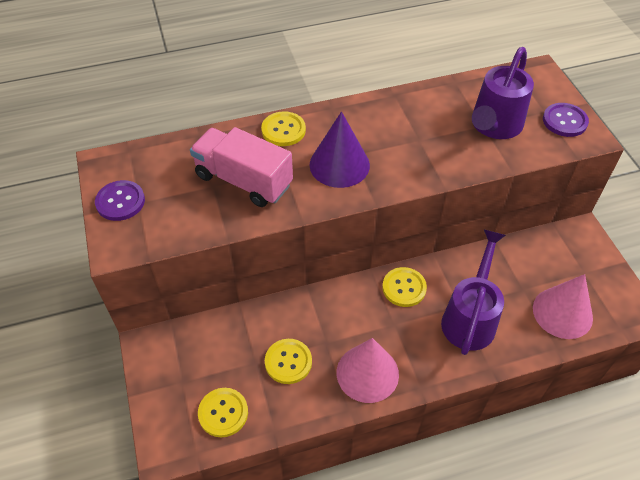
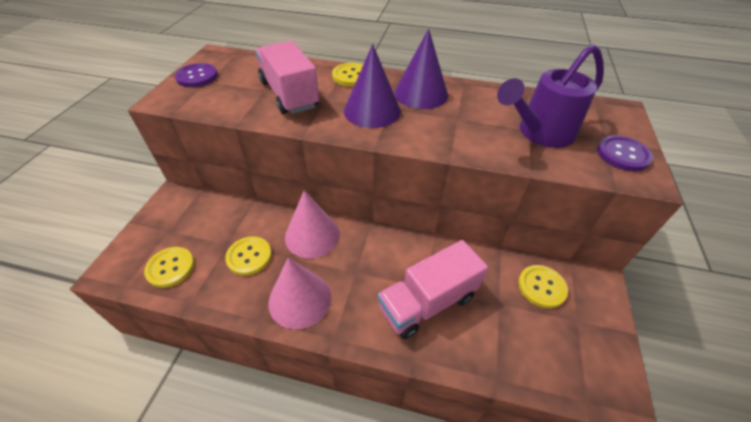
camera: 30 degrees right, 5 degrees down
(366, 124) = (421, 93): none -> purple cone
(404, 288) = (387, 248): yellow button -> yellow button (541, 287)
(470, 318) = (427, 302): purple watering can -> pink truck
(562, 312) = (527, 347): pink cone -> pink cone (312, 235)

